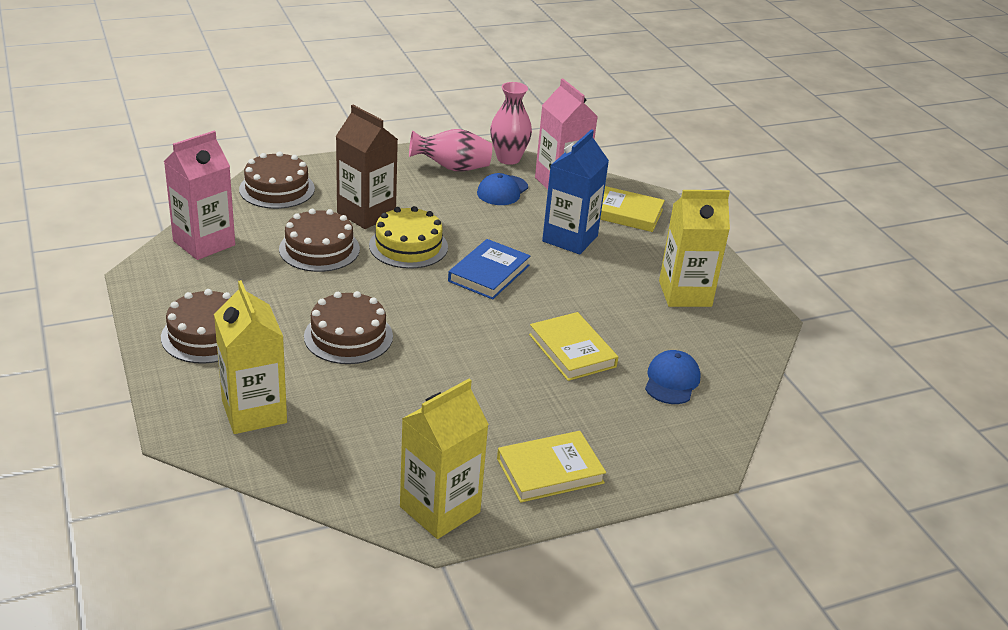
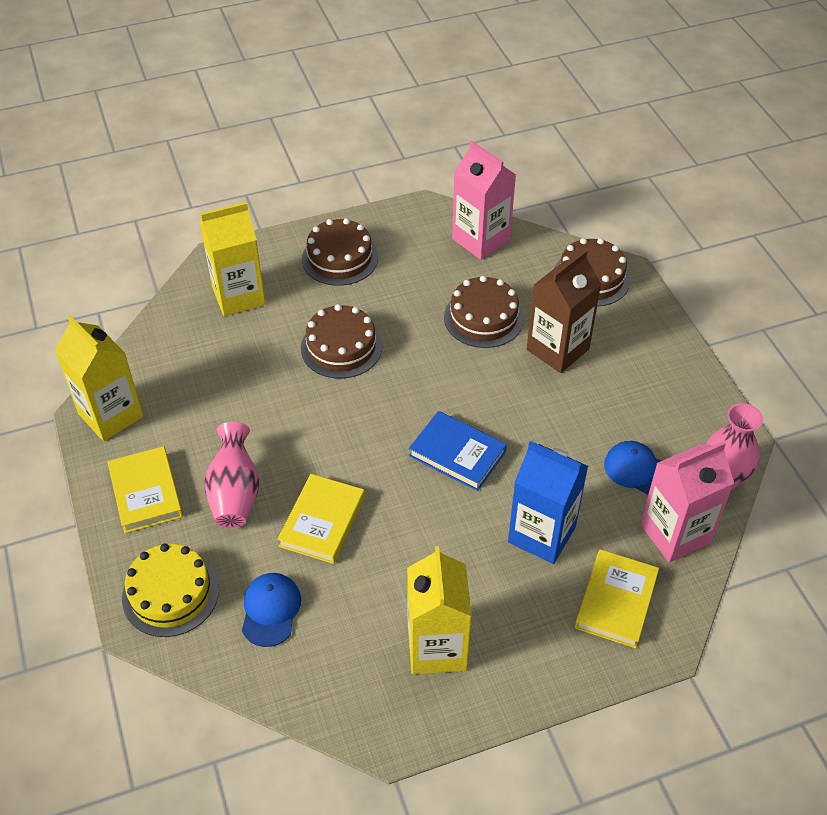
camera: 95 degrees right, 15 degrees up
(408, 246) = (500, 385): yellow cake -> yellow cake (170, 593)
(452, 168) = (680, 422): pink vase -> pink vase (235, 493)
(572, 350) = (322, 521): yellow book -> yellow book turned 45 degrees counterclockwise
(672, 381) = (270, 610): blue cap -> blue cap turned 105 degrees counterclockwise

